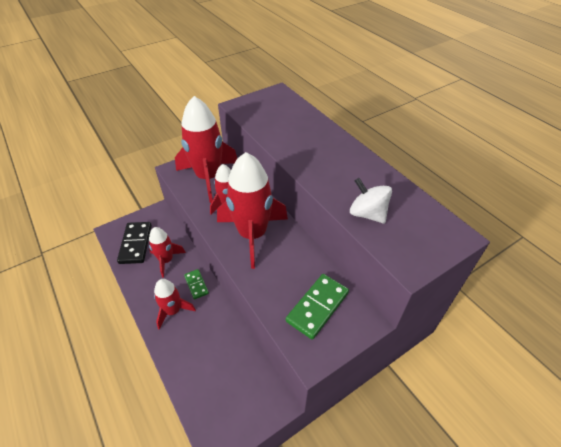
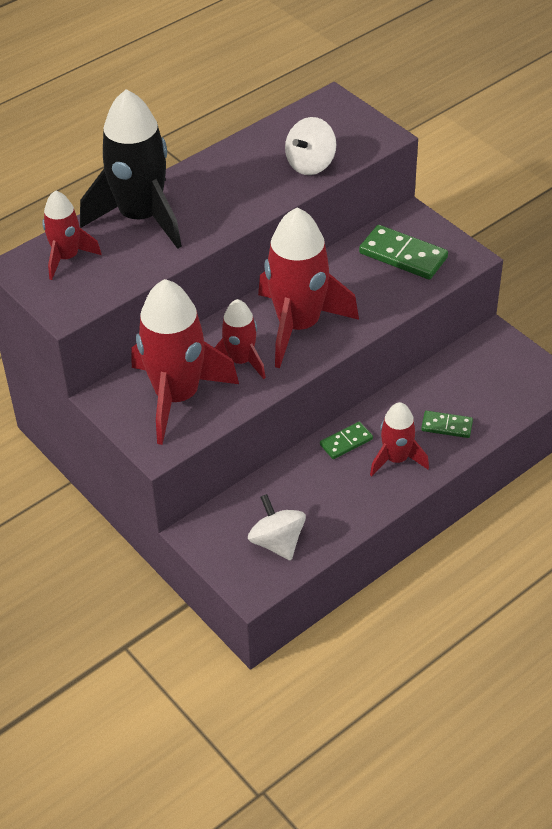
camera: 95 degrees left, 0 degrees up
(136, 244) = (277, 542): black domino -> white spinning top
(166, 260) = (306, 490): red rocket -> red rocket (67, 257)
(191, 347) = (446, 426): none -> green domino
(313, 132) = (141, 217): none -> black rocket

